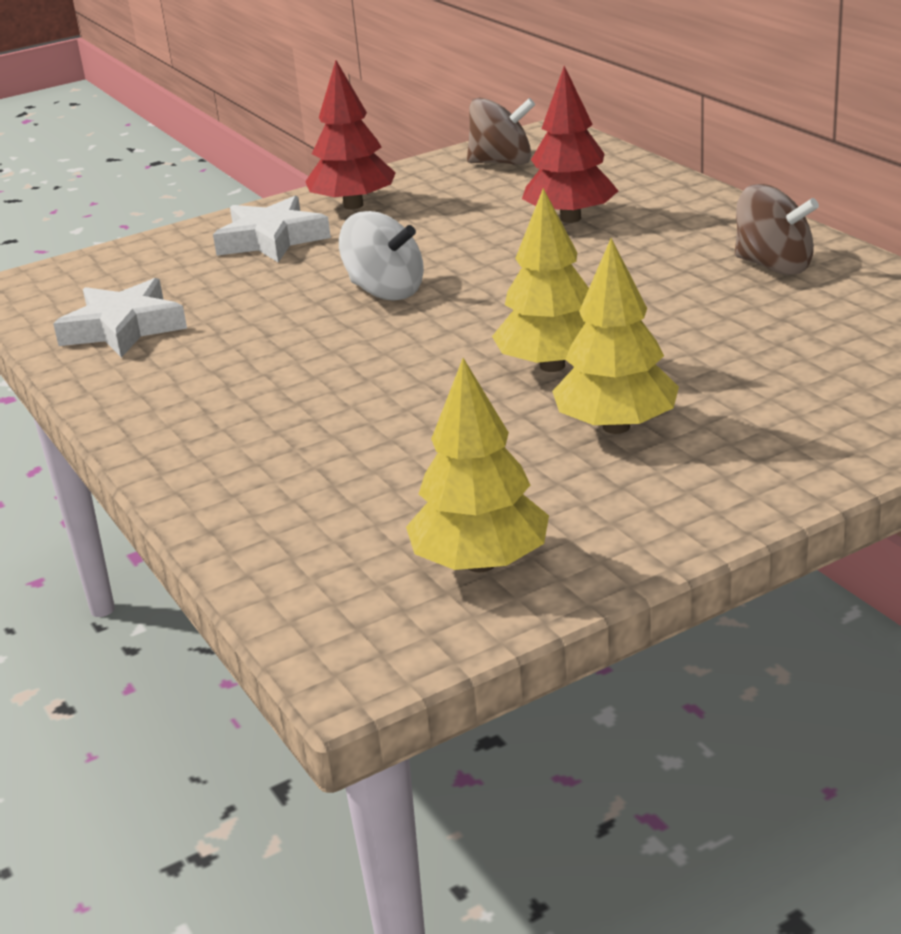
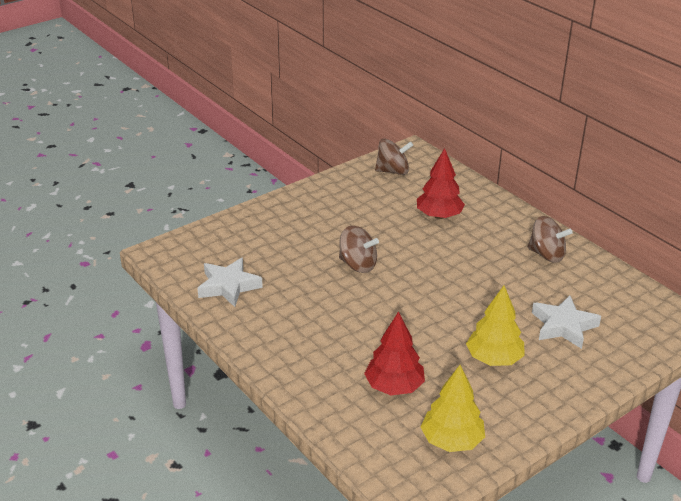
camera: 10 degrees left, 5 degrees up
(272, 239) = (286, 224): white star -> white star (563, 326)
(353, 205) = (322, 200): red tree -> red tree (394, 387)
(385, 291) = (358, 265): white spinning top -> brown spinning top
(552, 366) = (454, 319): yellow tree -> none

